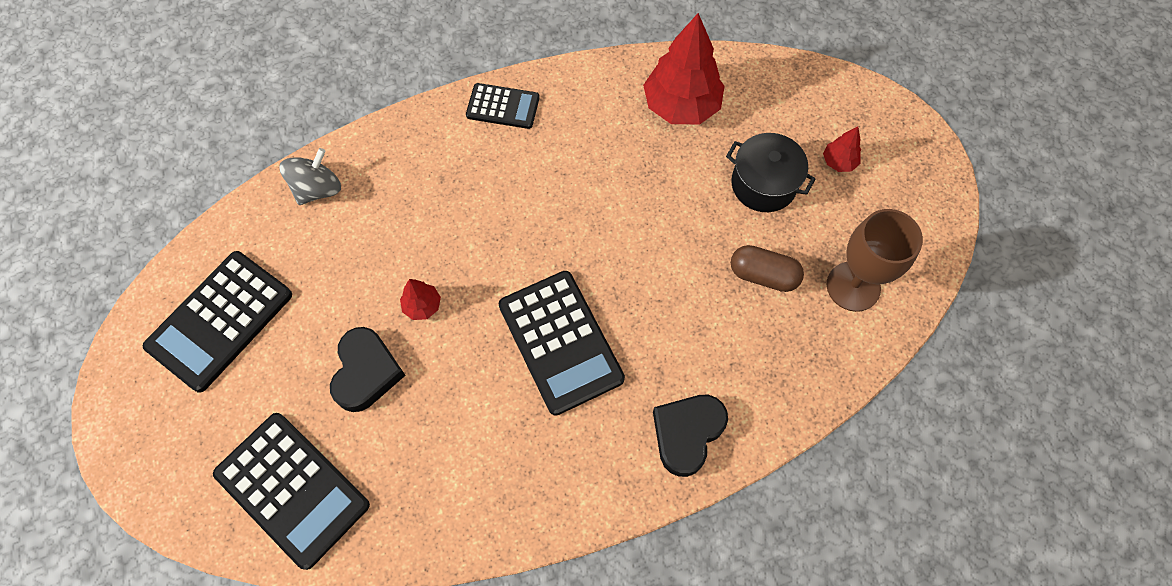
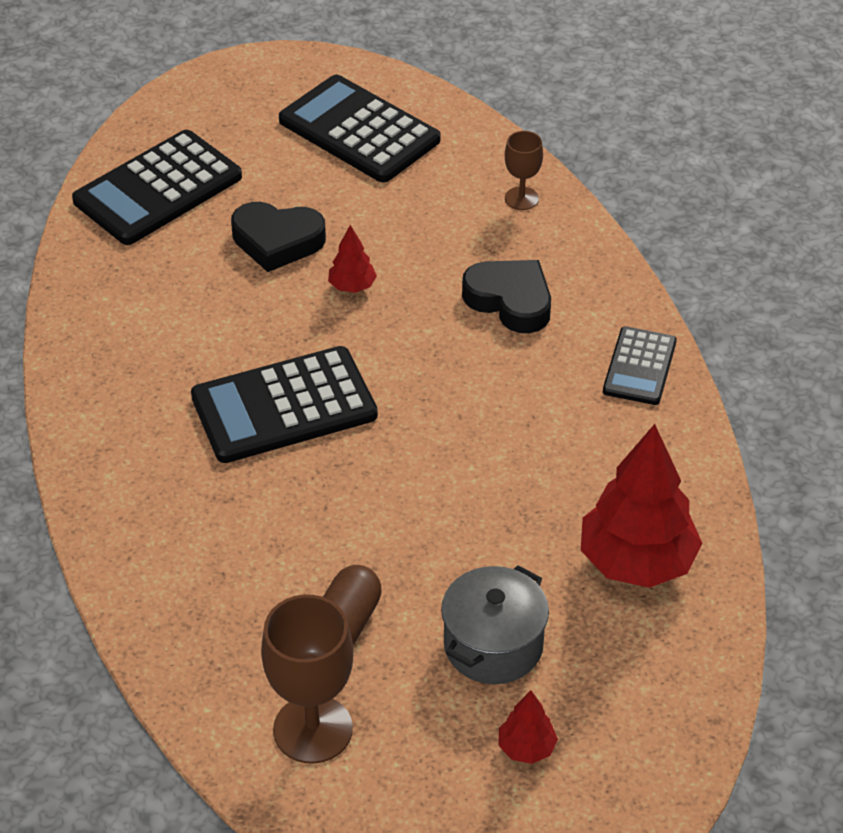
camera: 95 degrees right, 20 degrees down
(317, 189) = (521, 198): grey spinning top -> brown goblet
(687, 433) = (140, 517): black heart -> black heart (510, 301)
(763, 184) = (493, 645): black pot -> grey pot

